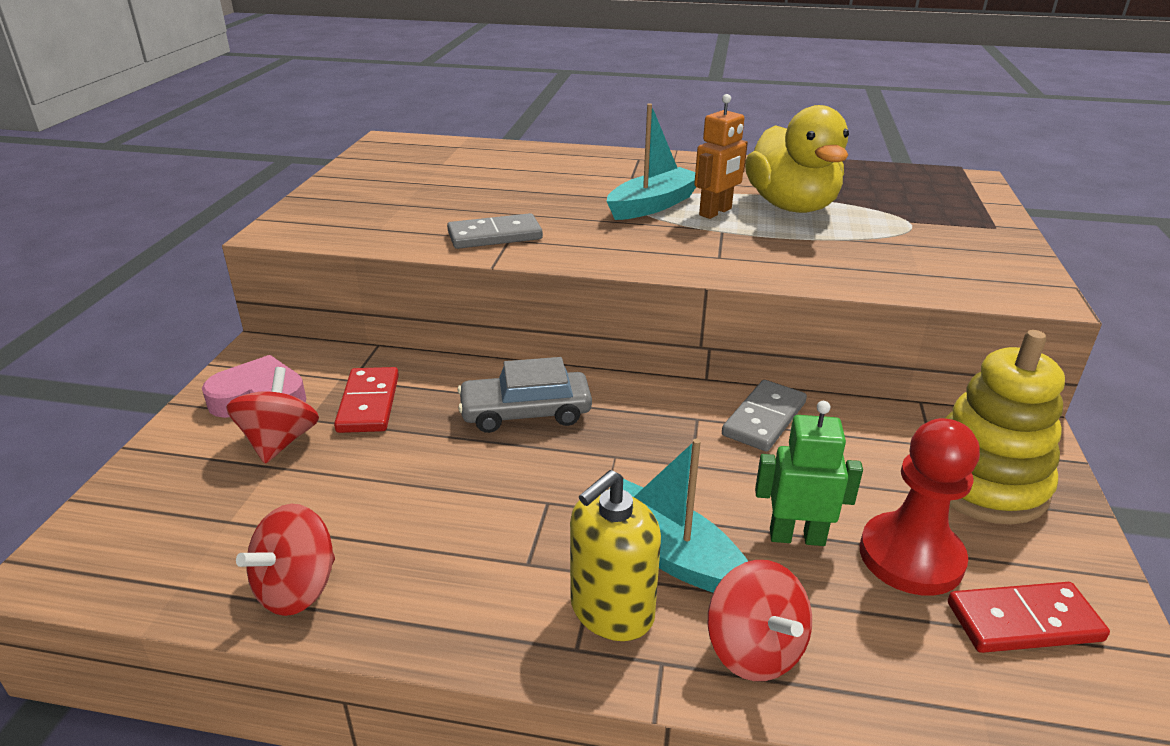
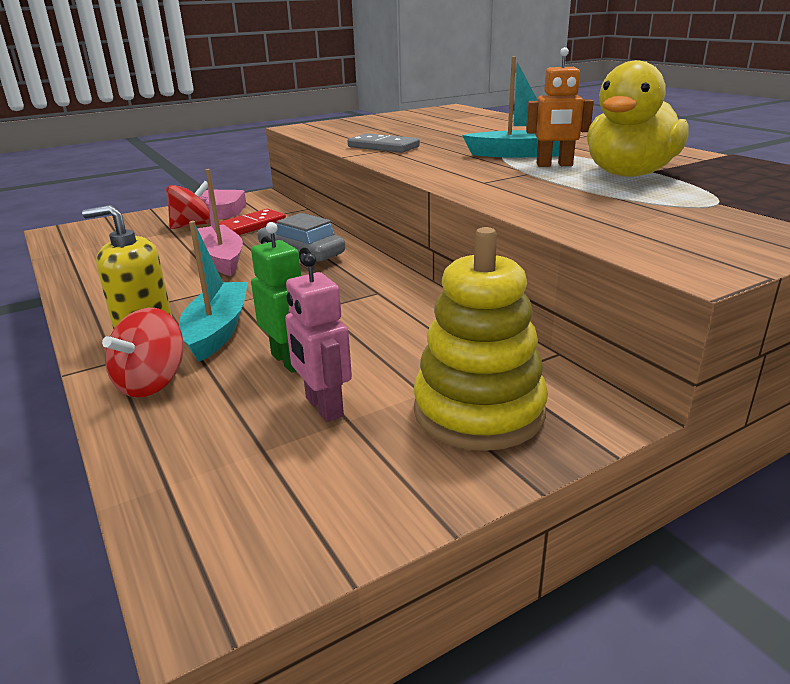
camera: 50 degrees right, 5 degrees down
(297, 589) = (88, 268): red spinning top -> none
(450, 469) = (221, 259): none -> pink boat
(764, 419) = (416, 309): grey domino -> none
(910, 557) = (323, 407): red pawn -> pink robot
(1024, 622) = (300, 478): red domino -> none

